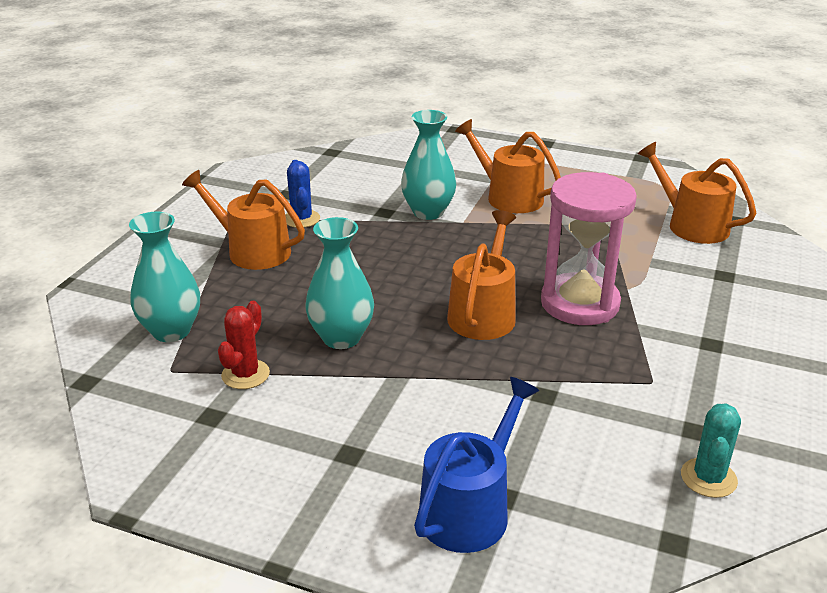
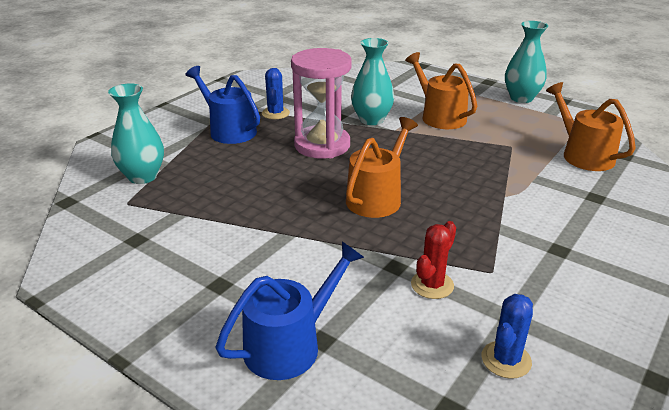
camera: 15 degrees right, 0 degrees up
(245, 374) = (176, 214): red cactus -> red cactus (432, 285)
(252, 251) = (229, 130): orange watering can -> blue watering can
(341, 338) = (259, 199): turquoise vase -> turquoise vase (521, 98)
(579, 303) = (459, 201): pink hourglass -> pink hourglass (322, 145)
(708, 478) = (506, 360): turquoise cactus -> blue cactus

